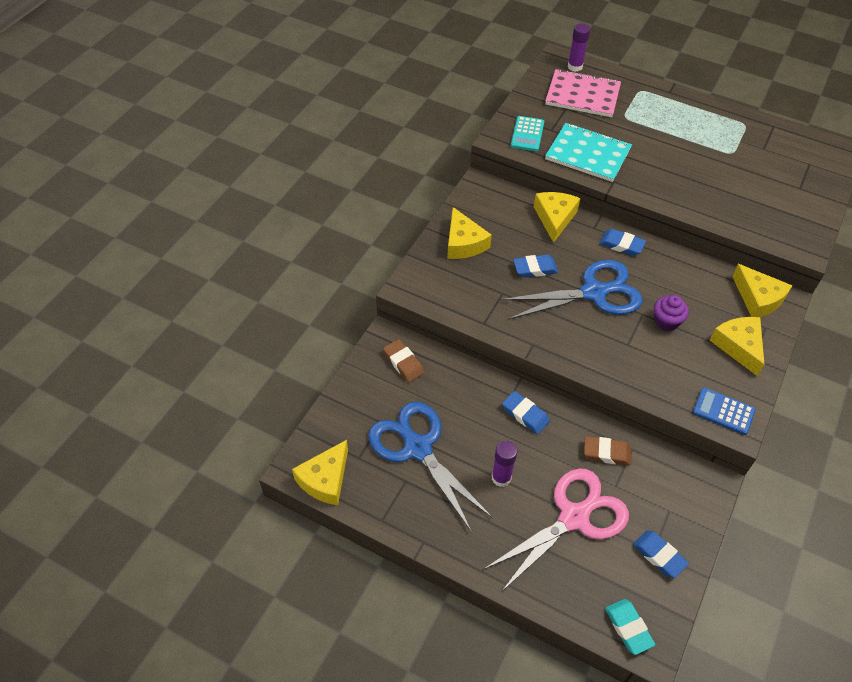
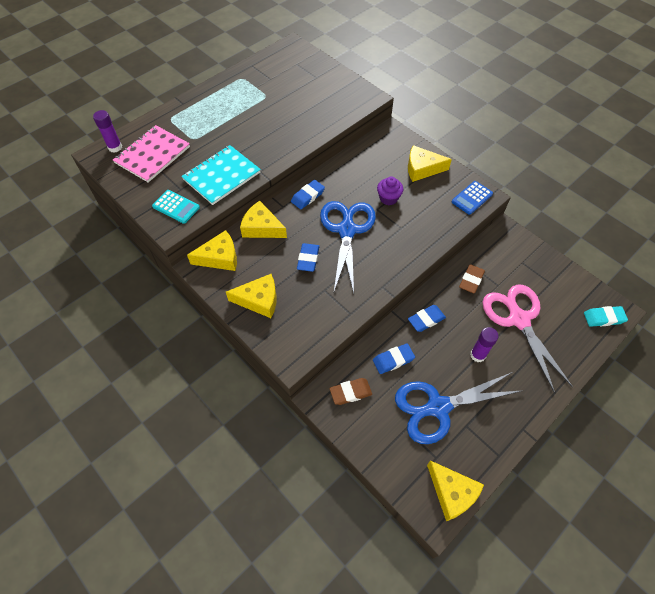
camera: 70 degrees left, 5 degrees up
(659, 555) = (554, 281): blue eraser -> blue eraser (393, 360)
(758, 299) = (386, 143): yellow cheese -> yellow cheese (220, 257)

